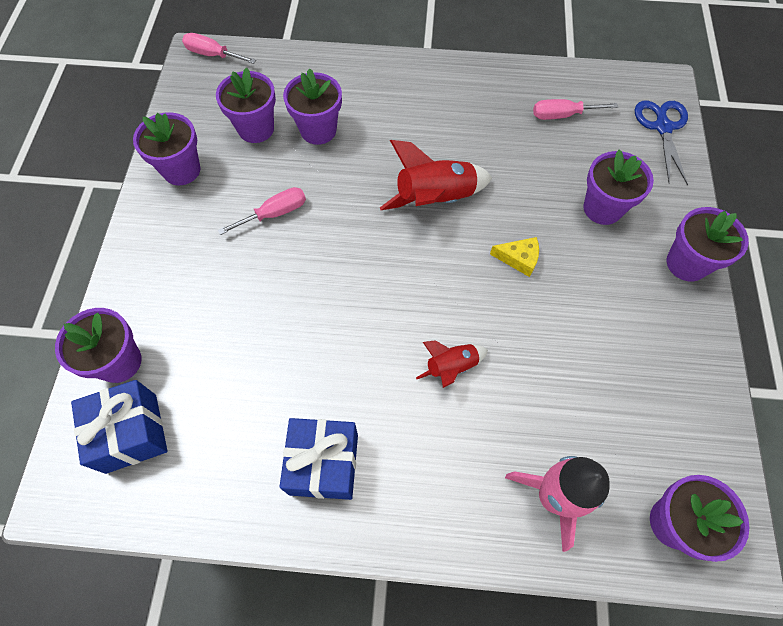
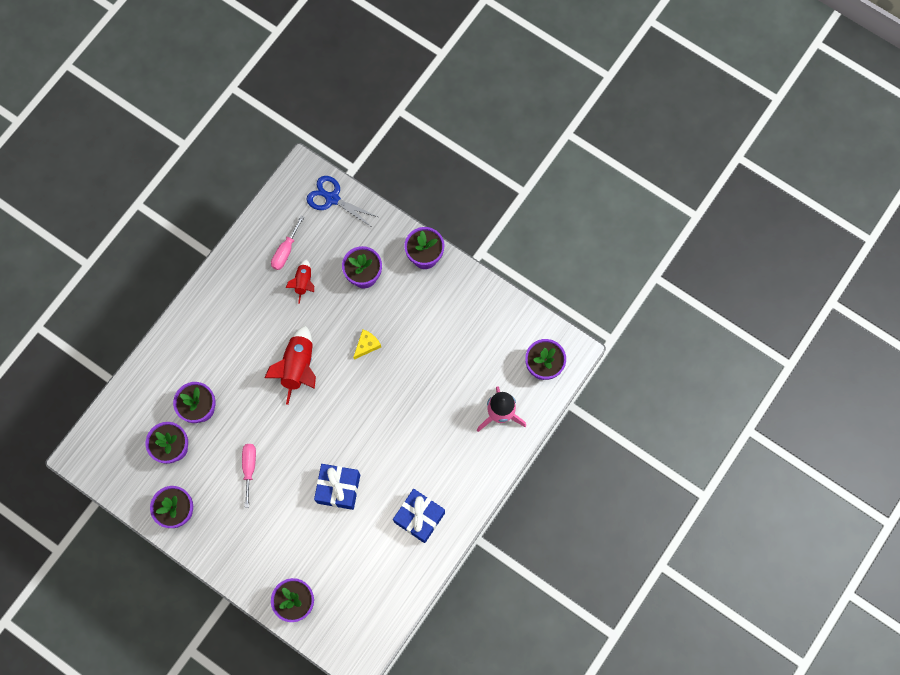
camera: 60 degrees left, 10 degrees up
(131, 433) = (344, 610): blue gift -> blue gift (338, 488)
(213, 55) = (87, 446): pink screwdriver -> none
(451, 367) = (407, 422): red rocket -> red rocket (303, 282)

